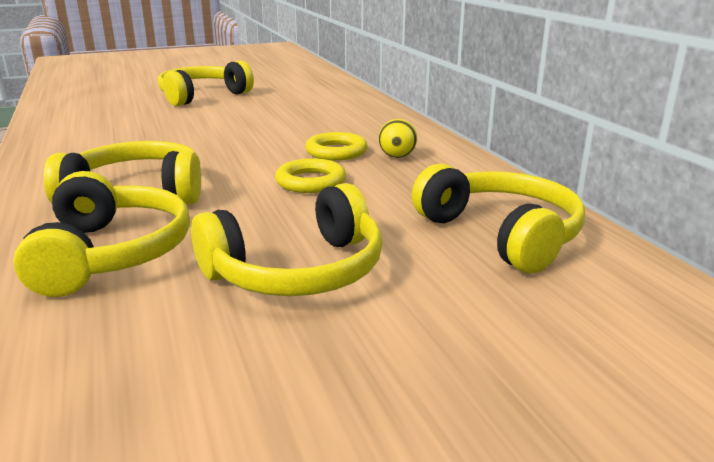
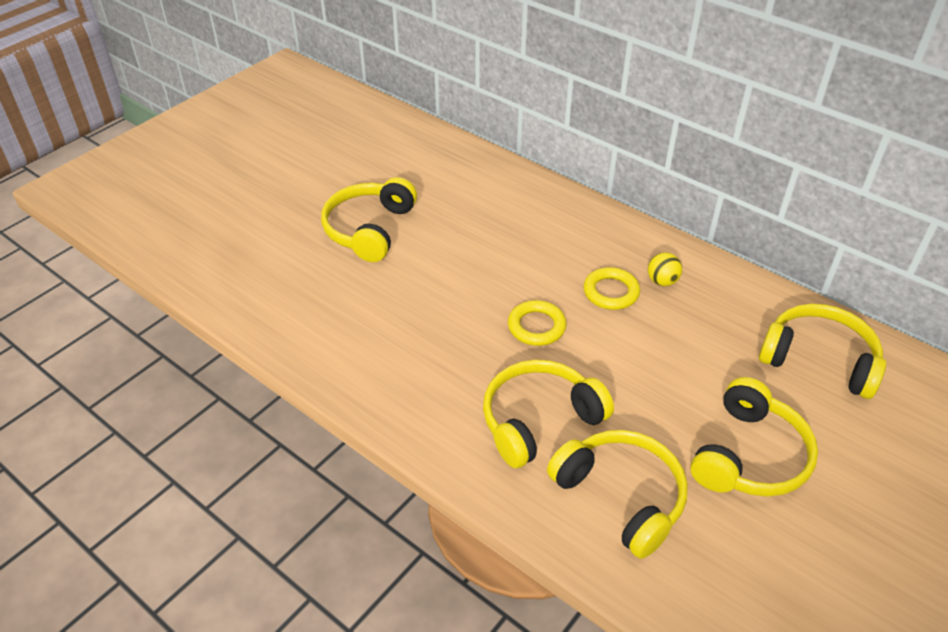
camera: 30 degrees left, 20 degrees up
(310, 182) = (642, 346): yellow ring -> yellow ring (536, 326)

